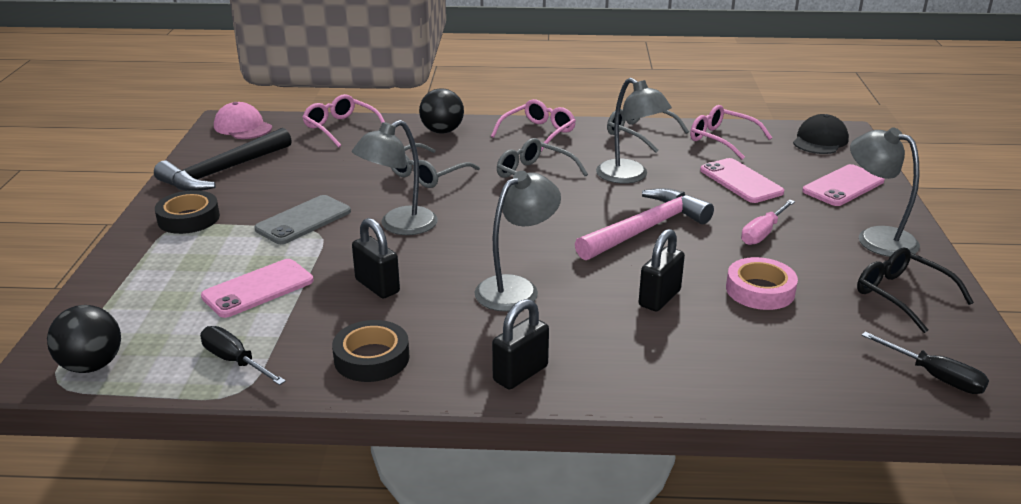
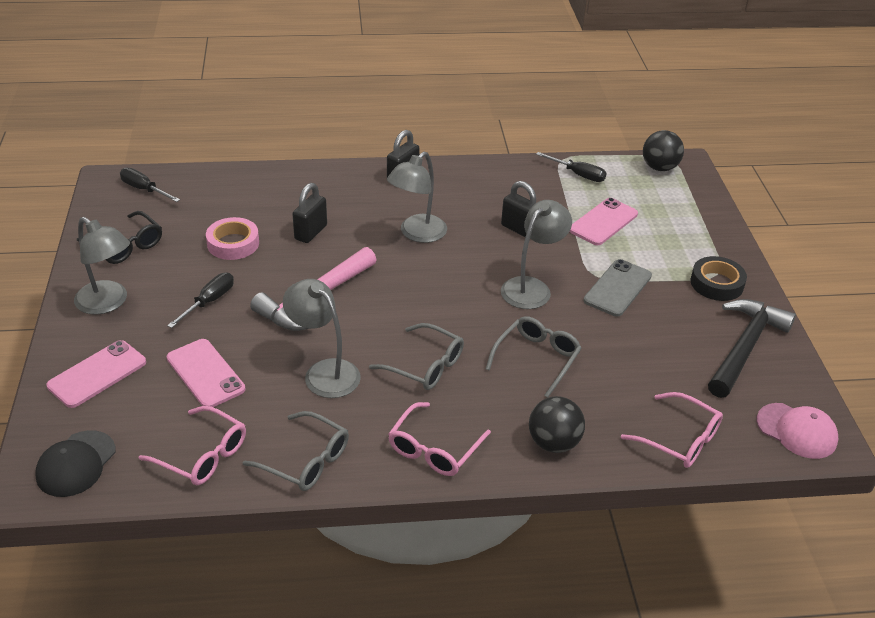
camera: 170 degrees right, 10 degrees up
(371, 358) = (496, 181): black tape -> none
(763, 233) = (209, 301): pink screwdriver -> black screwdriver

